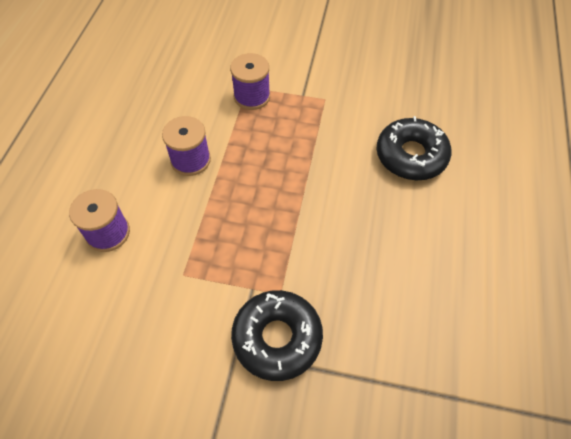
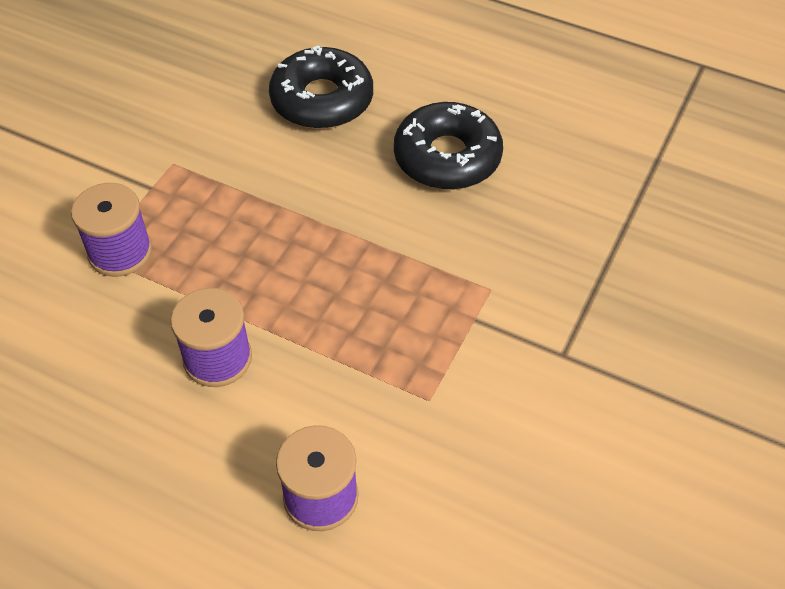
camera: 75 degrees left, 5 degrees down
(277, 338) = (553, 305): black donut -> black donut (447, 157)

